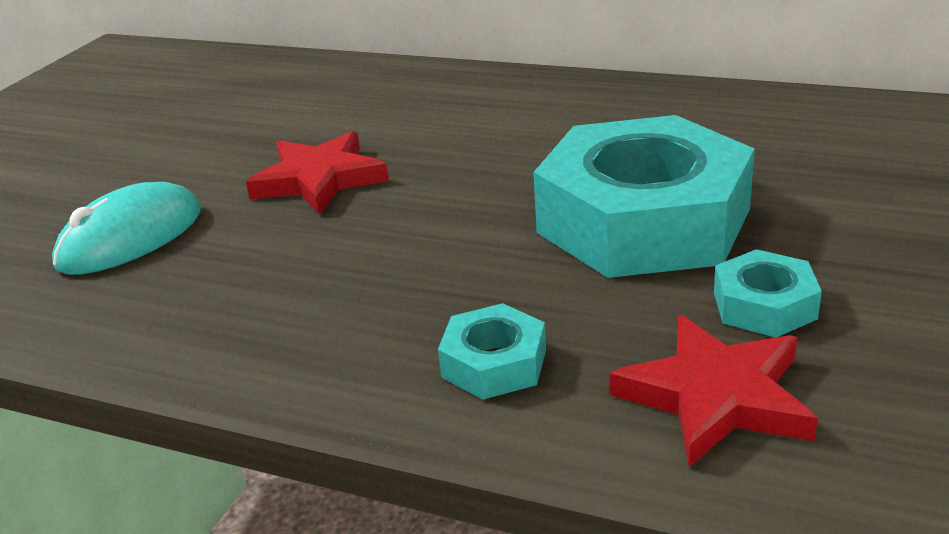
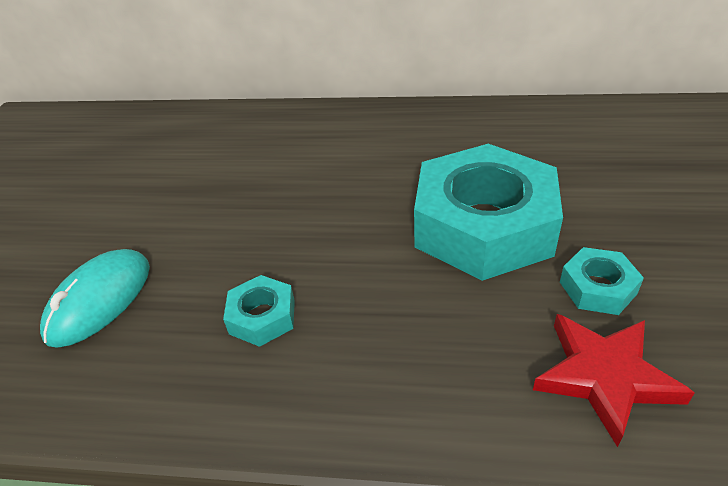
camera: 15 degrees left, 10 degrees up
(319, 180) = (232, 221): red star -> none
(494, 363) = (437, 375): turquoise nut -> turquoise nut (262, 317)

